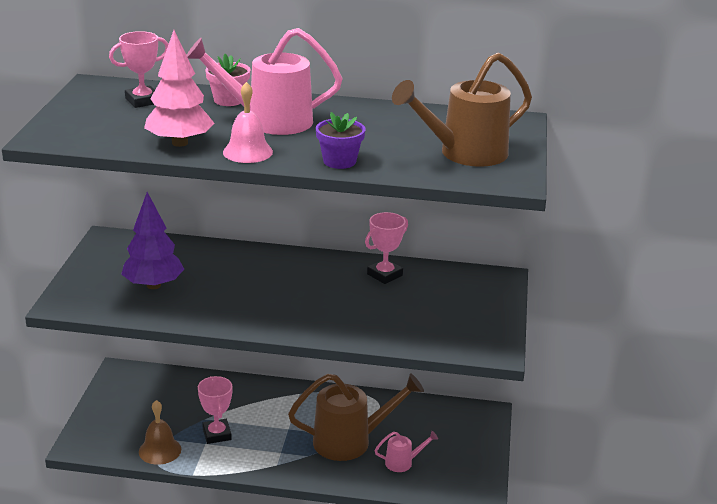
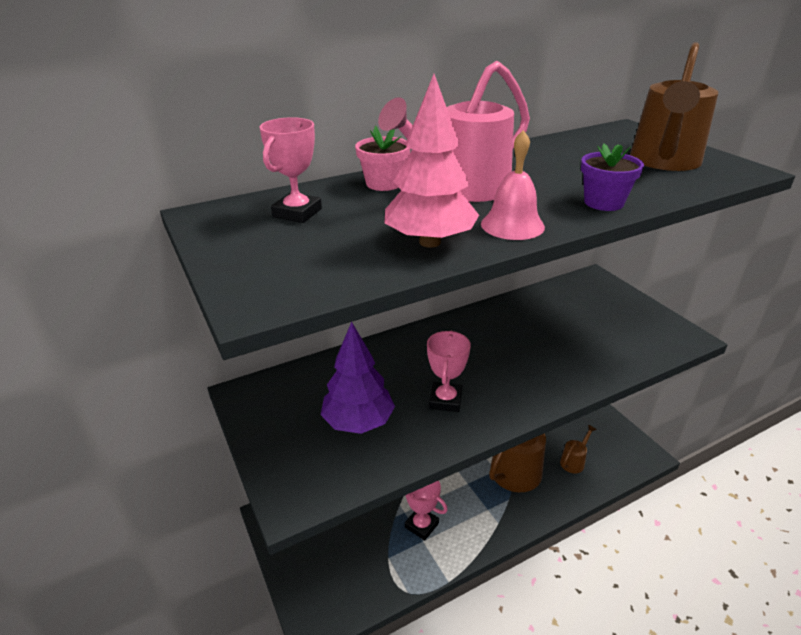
camera: 35 degrees left, 5 degrees up
(160, 450) = (394, 575): brown bell -> none
(384, 275) = (523, 312): pink trophy -> pink trophy (445, 400)
(403, 462) = (574, 461): pink watering can -> brown watering can

